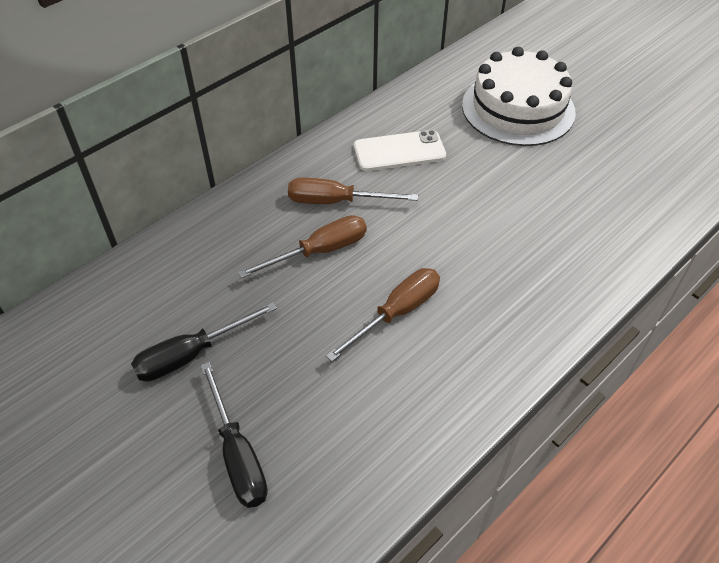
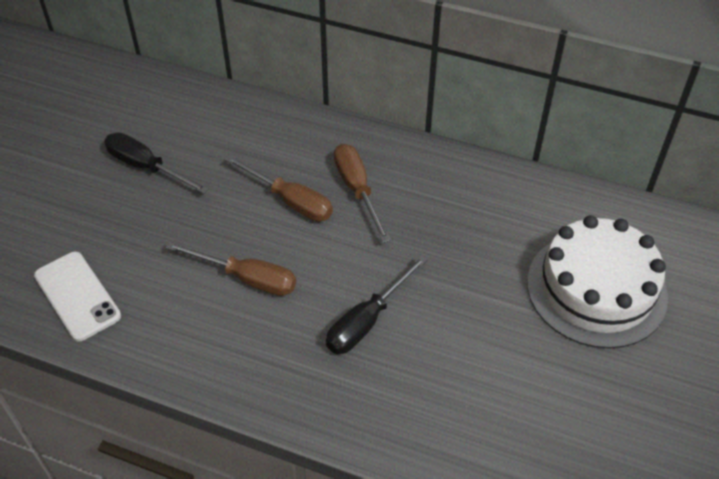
camera: 65 degrees right, 0 degrees up
(237, 454) = (69, 230): black screwdriver -> black screwdriver (367, 321)
(399, 151) = (455, 211): white phone -> white phone (77, 296)

